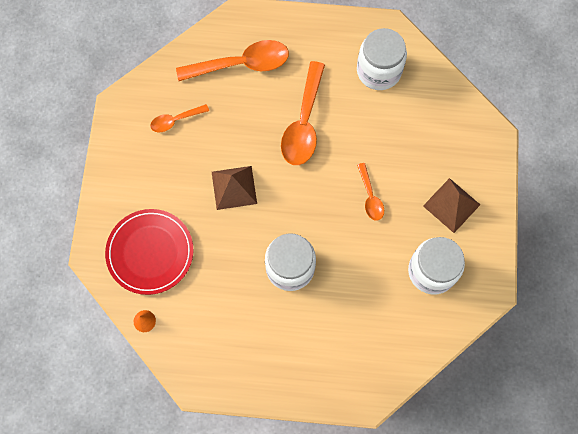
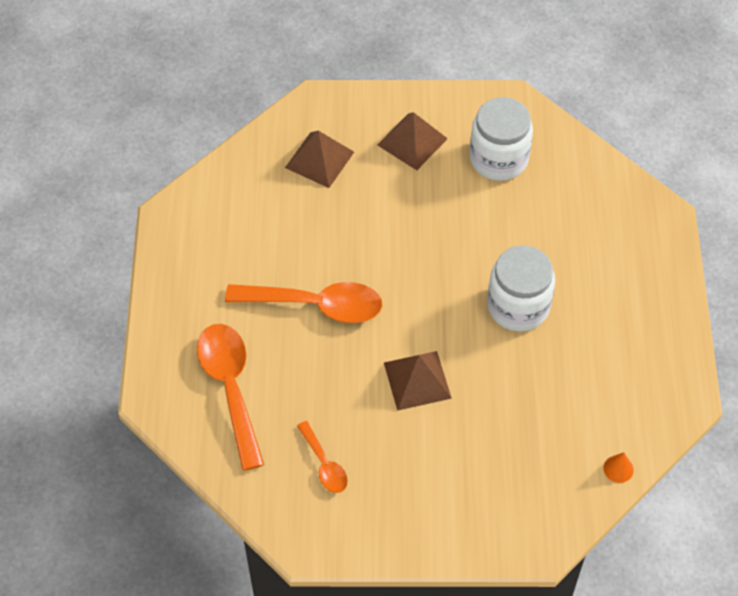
camera: 95 degrees left, 15 degrees down
(150, 252) = (523, 473): red plate -> none
(370, 197) = (412, 225): orange spoon -> none
(379, 71) = (233, 224): white jar -> none
(436, 134) = (319, 159): none -> brown pyramid

